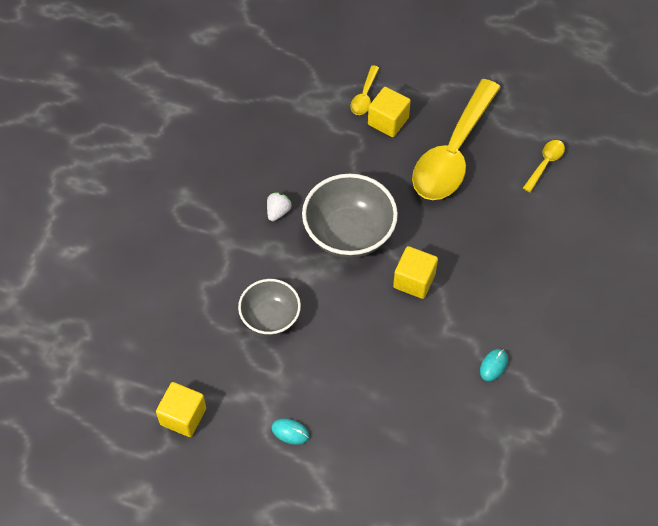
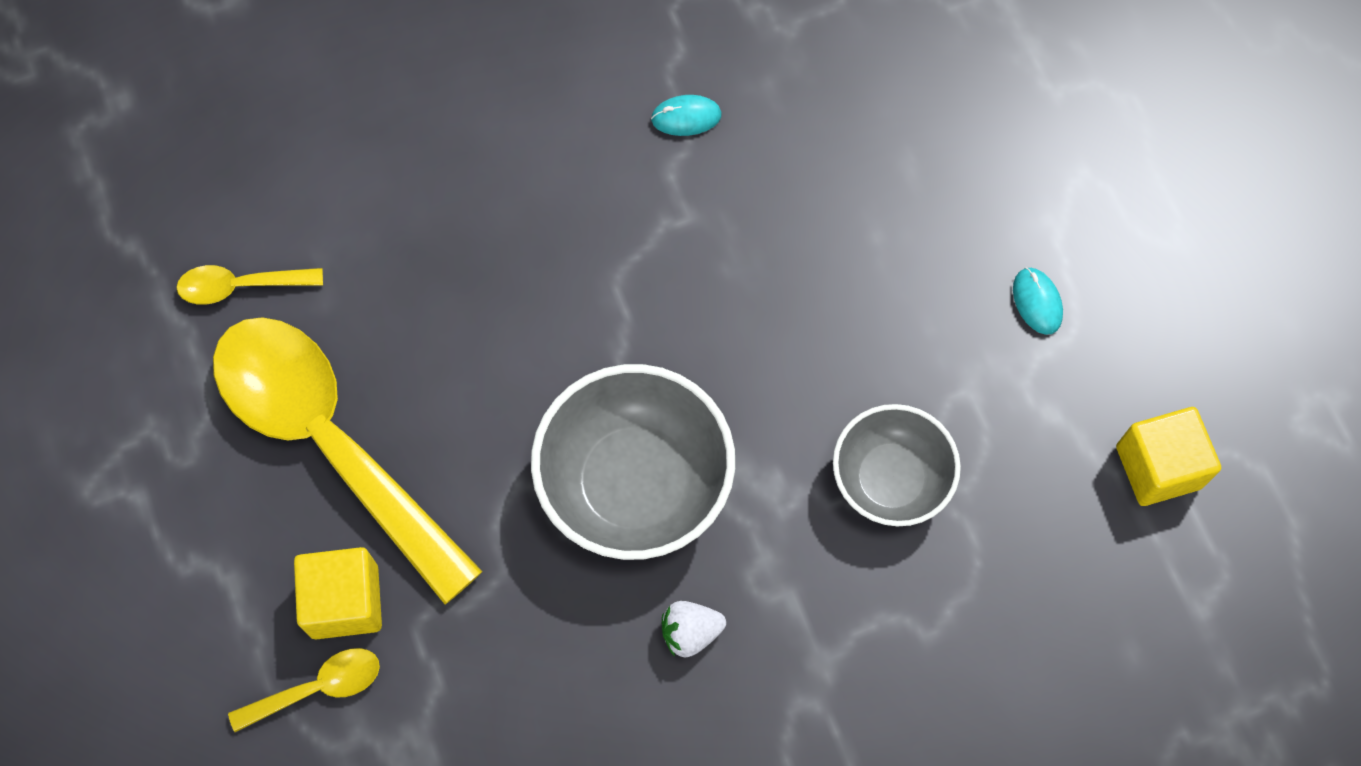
camera: 130 degrees left, 10 degrees up
(414, 280) = (637, 321): yellow cube -> none
(453, 153) = (331, 443): yellow spoon -> yellow spoon turned 120 degrees counterclockwise

